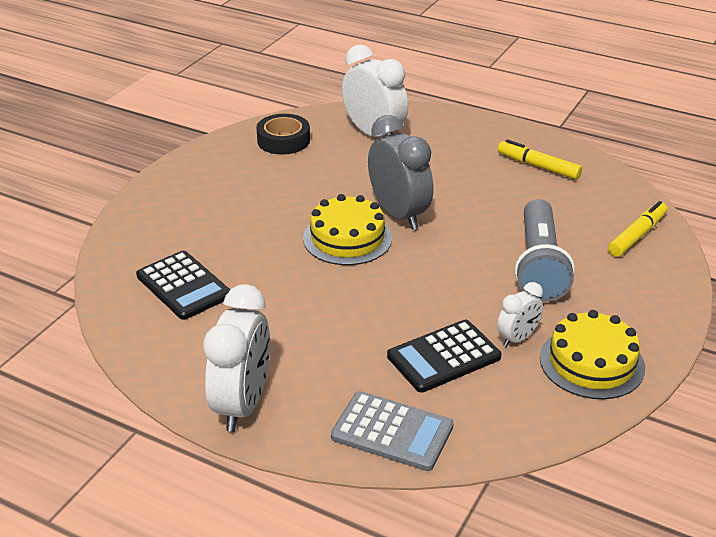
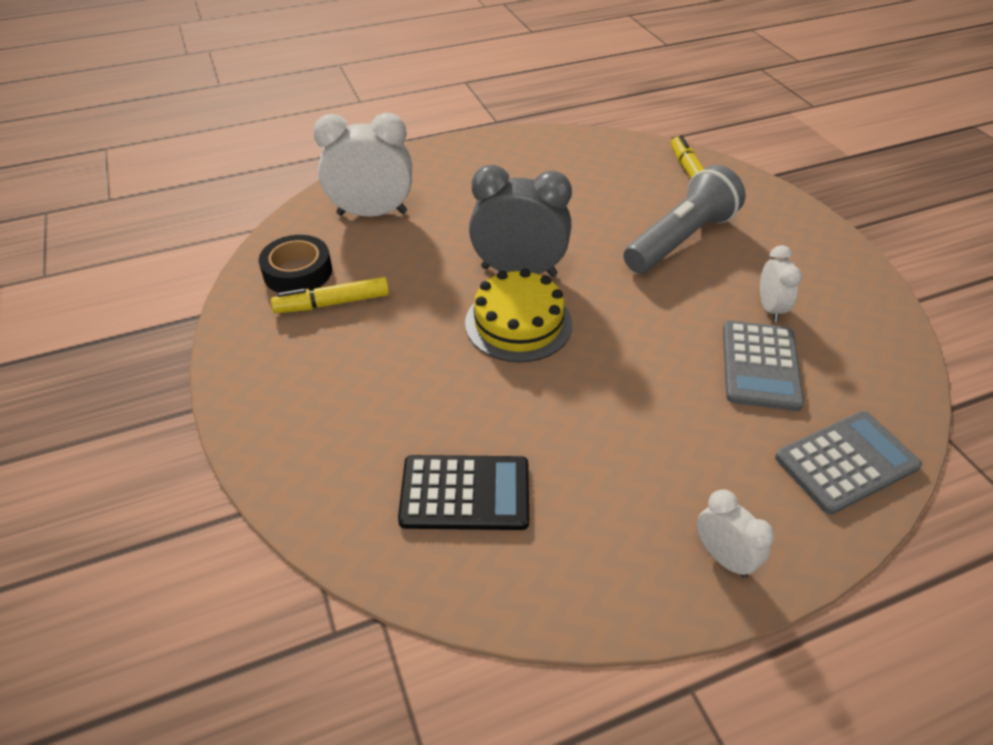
camera: 50 degrees left, 10 degrees up
(242, 404) = (723, 557): white clock -> white clock, size x0.53
(444, 357) = (760, 365): black calculator -> grey calculator
(538, 166) = (542, 162): yellow marker -> yellow marker (332, 303)
(539, 265) = (680, 240): grey flashlight -> grey flashlight turned 90 degrees counterclockwise
(592, 362) = (834, 288): yellow cake -> none

